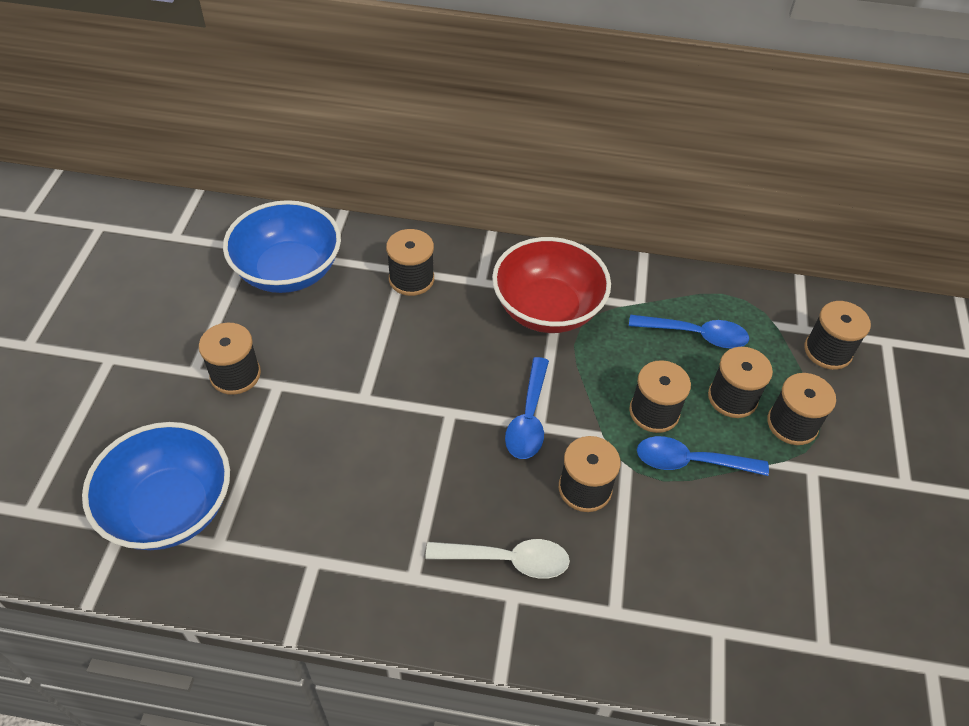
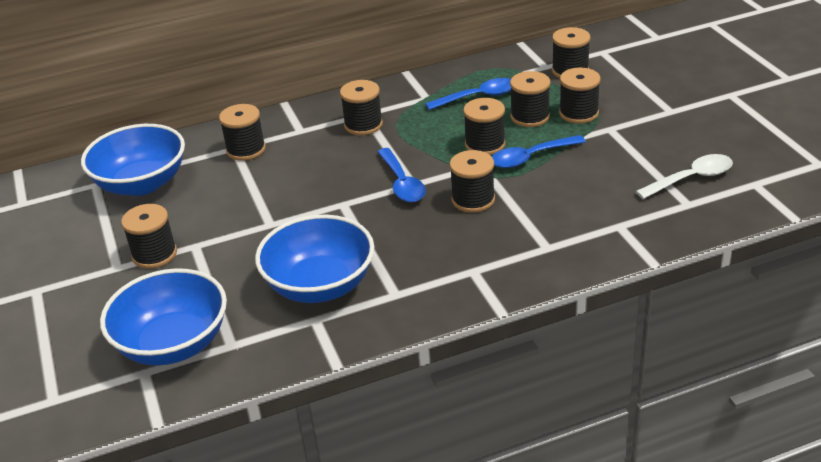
camera: 25 degrees left, 15 degrees down
(351, 516) = (320, 285): none -> blue bowl
(507, 560) = (453, 256): white spoon -> white spoon (691, 178)
(547, 309) = (363, 125): red bowl -> black spool

